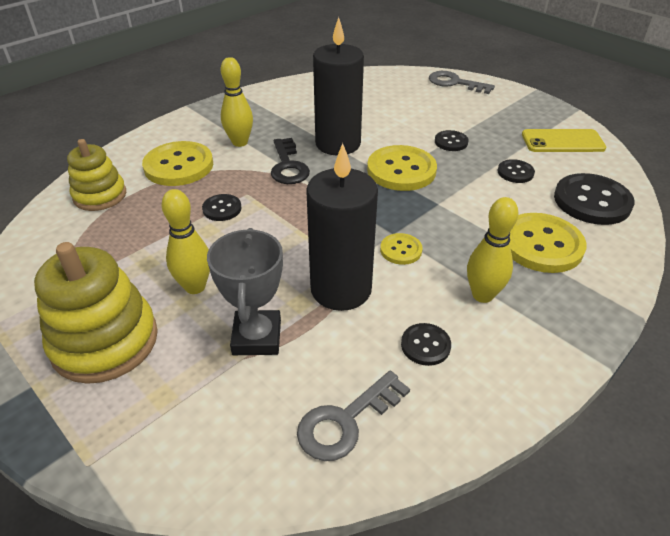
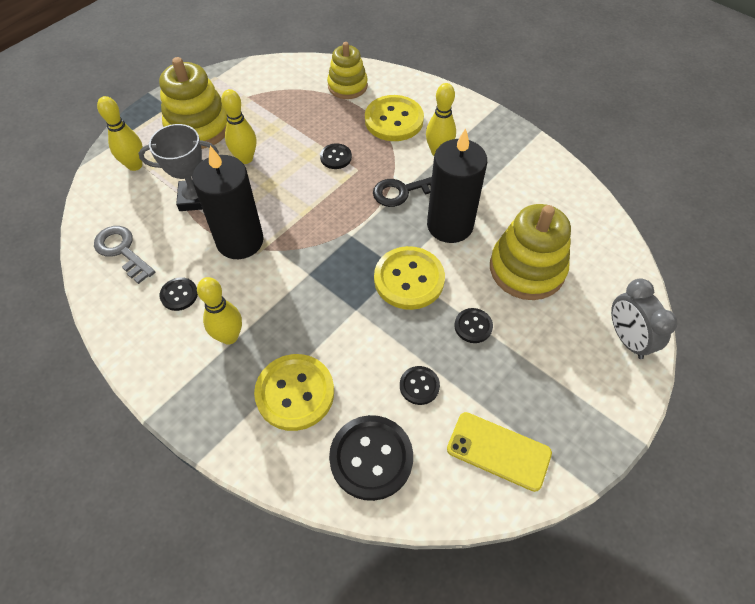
camera: 85 degrees right, 15 degrees up
(160, 423) = (135, 165): none -> yellow bowling pin
(390, 112) = (527, 269): none -> yellow stacking toy
(401, 250) = (286, 279): yellow button -> none
(455, 83) = (627, 339): grey key -> grey clock
(562, 141) = (498, 451): yellow phone -> yellow phone turned 60 degrees counterclockwise

